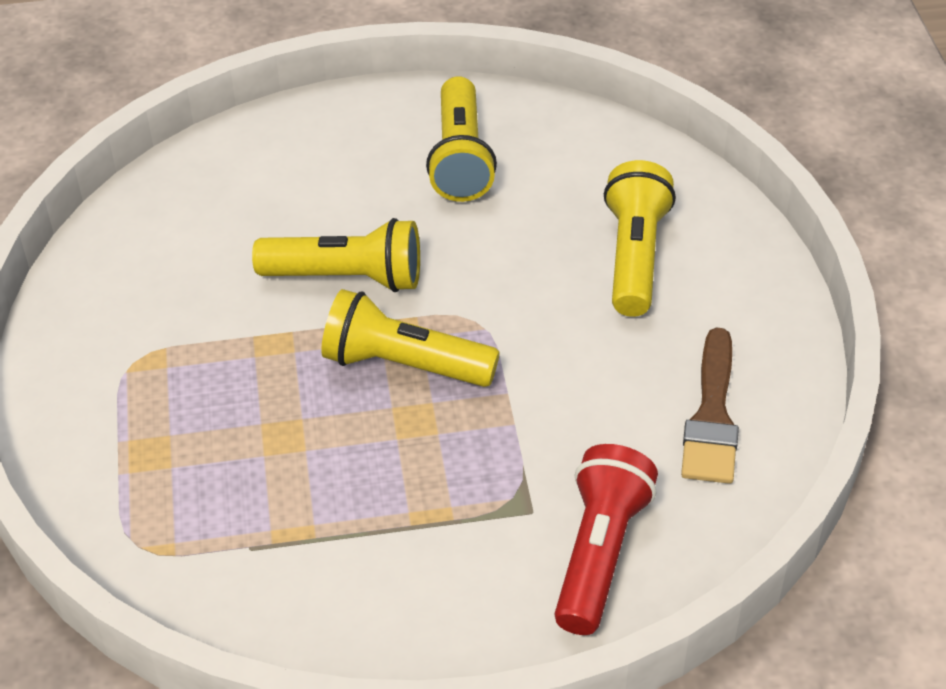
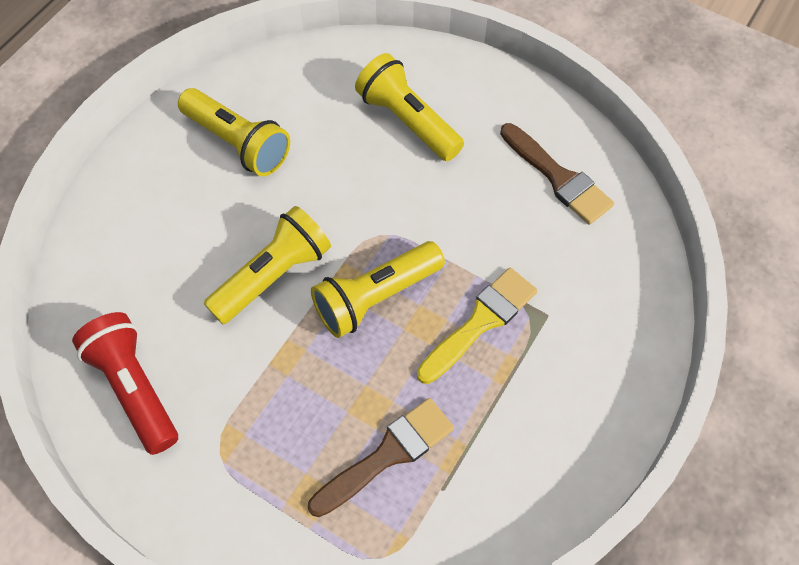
camera: 50 degrees left, 15 degrees up
(245, 482) = (387, 454): none -> brown brush
(463, 461) = (480, 322): none -> yellow brush
(600, 553) = (606, 304): red flashlight -> red flashlight (135, 388)

